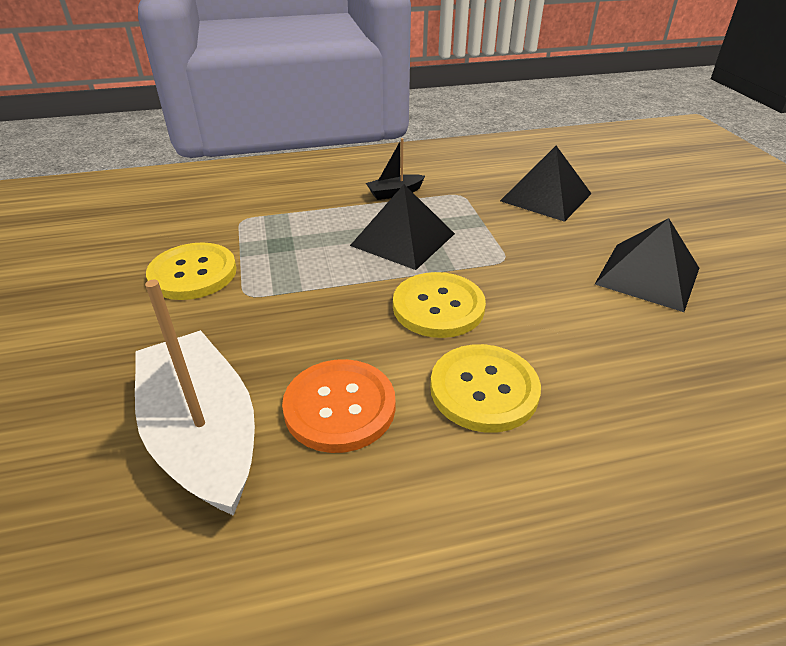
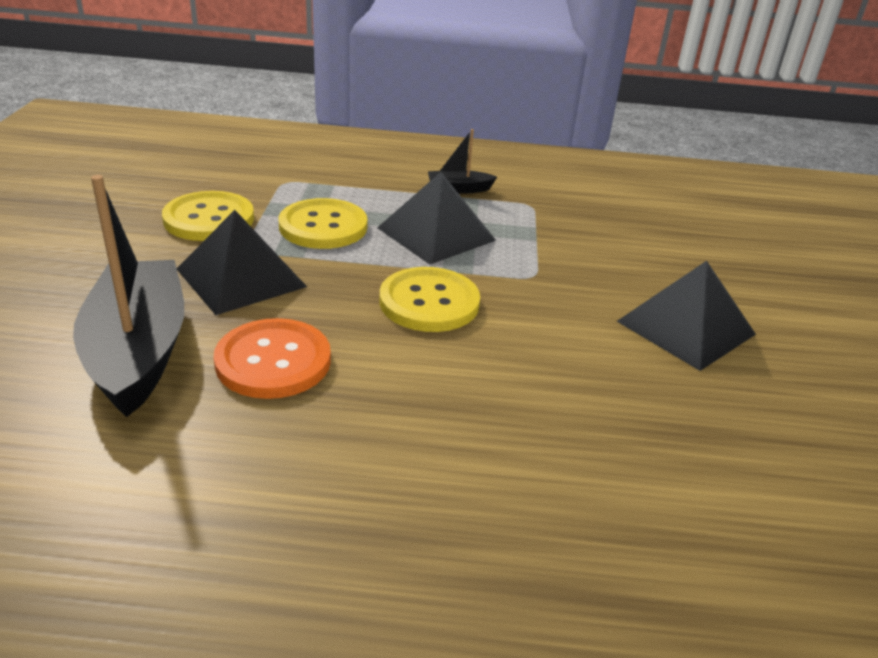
camera: 15 degrees right, 5 degrees down
(203, 435) = (138, 351): white boat -> black boat
(484, 389) = (423, 383): yellow button -> yellow button (323, 226)
(545, 197) = (627, 227): black pyramid -> black pyramid (241, 277)

